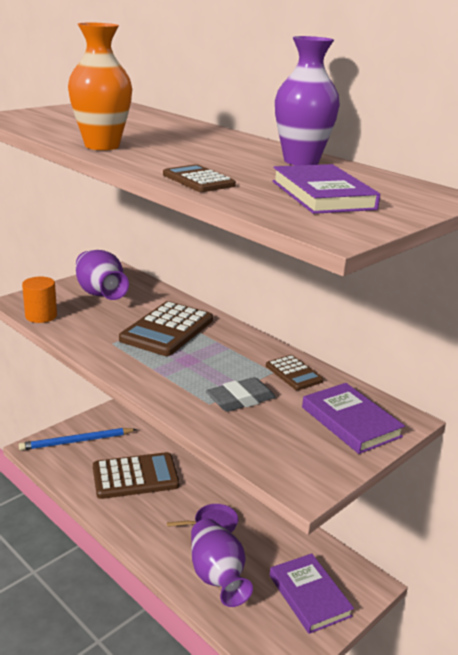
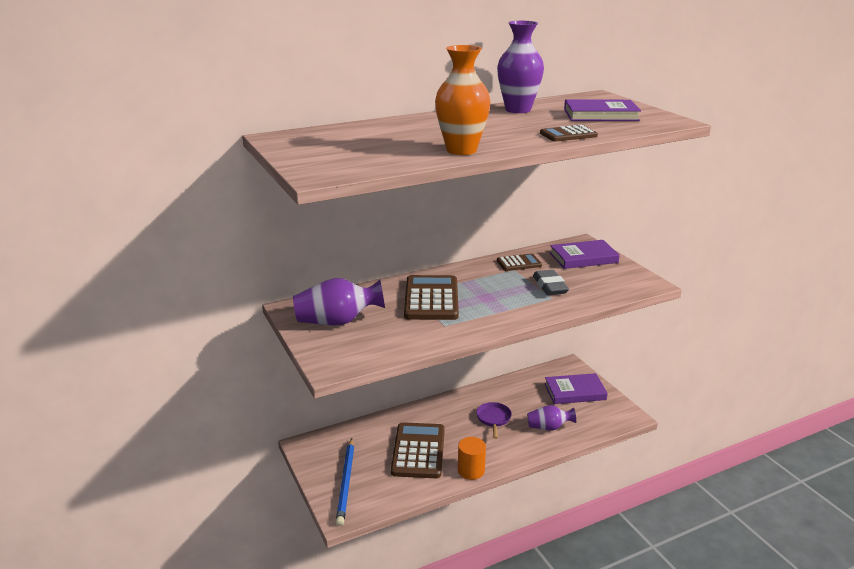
camera: 70 degrees left, 0 degrees up
(41, 316) = (372, 356): orange cylinder -> orange cylinder (471, 470)
(167, 330) = (431, 299): brown calculator -> brown calculator turned 135 degrees counterclockwise
(217, 576) = (549, 427): purple vase -> purple vase, size x0.63

